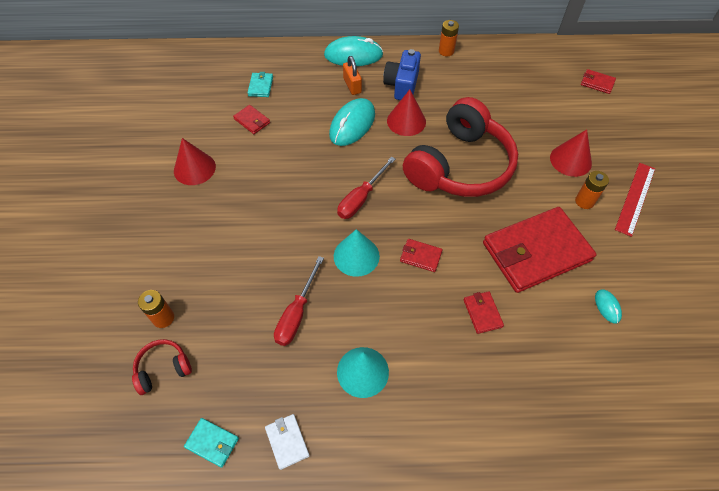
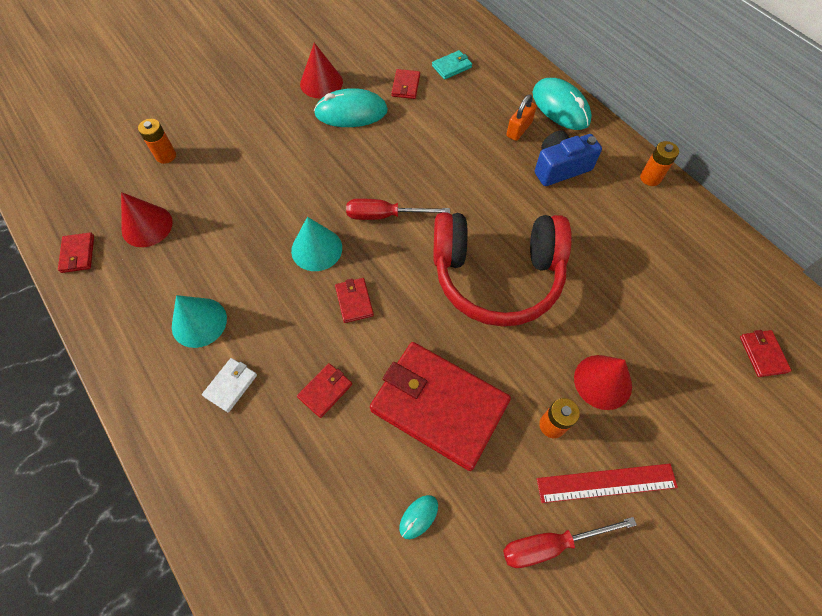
camera: 55 degrees right, 5 degrees up
(163, 369) = (122, 184): red headphones -> none
(212, 443) = (78, 254): turquoise wallet -> red wallet
(287, 441) = (104, 304): white wallet -> white wallet (231, 385)
(296, 313) = (226, 240): red screwdriver -> red screwdriver (550, 544)
(352, 124) = (469, 158): turquoise mouse -> turquoise mouse (351, 112)
(406, 121) = (514, 198): red cone -> red cone (147, 226)

